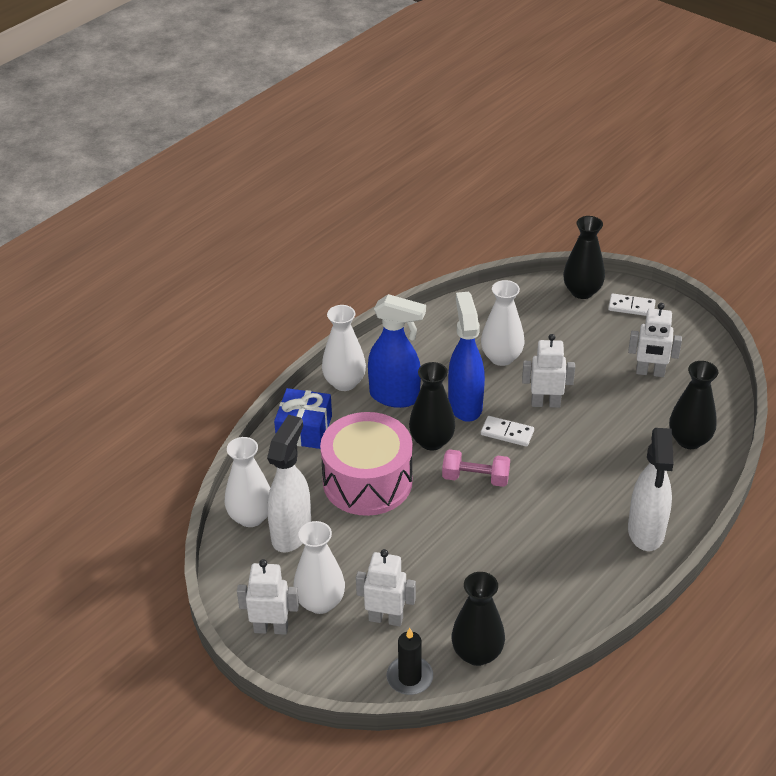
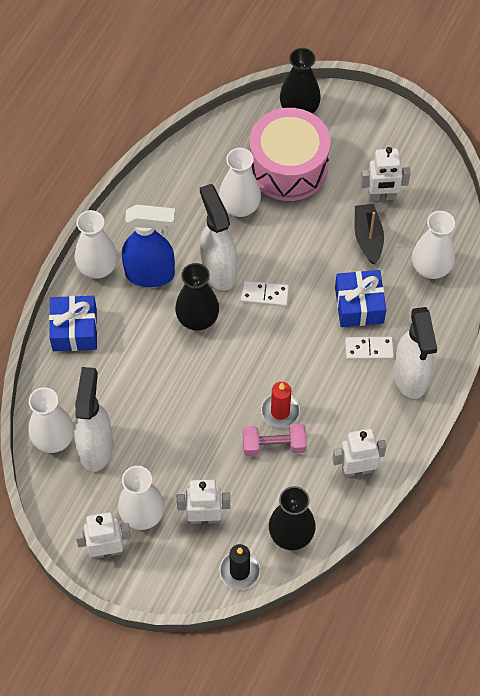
camera: 15 degrees left, 20 degrees up
(367, 481) = (150, 376): pink drum -> pink drum (288, 167)
(465, 405) = (218, 270): blue spray bottle -> white spray bottle
(475, 478) = (247, 352): pink dumbbell -> pink dumbbell (274, 445)
(496, 537) = (280, 411): none -> red candle
(545, 403) = (292, 252): white robot -> white robot (356, 469)
(604, 459) = (359, 305): none -> blue gift
(627, 404) = (368, 237): none -> black boat
(631, 307) = (350, 119): white domino -> white domino (369, 349)
(689, 440) = (431, 268): black vase -> white vase

